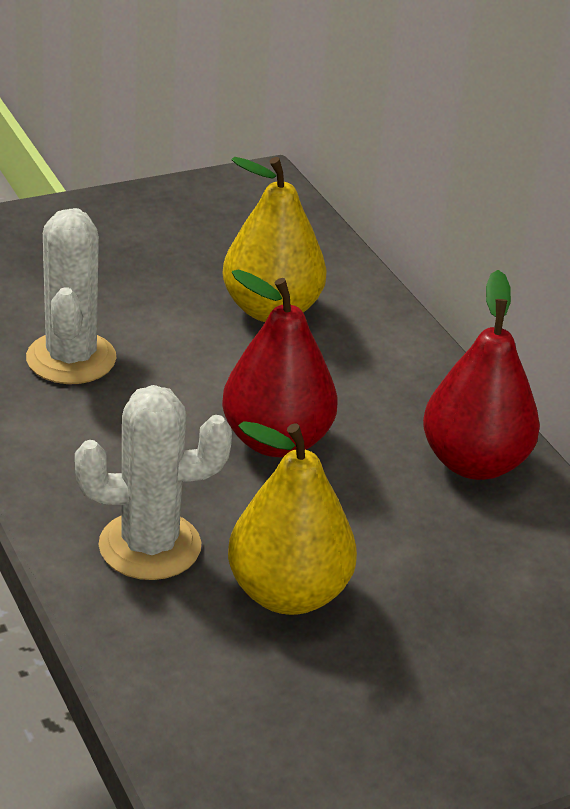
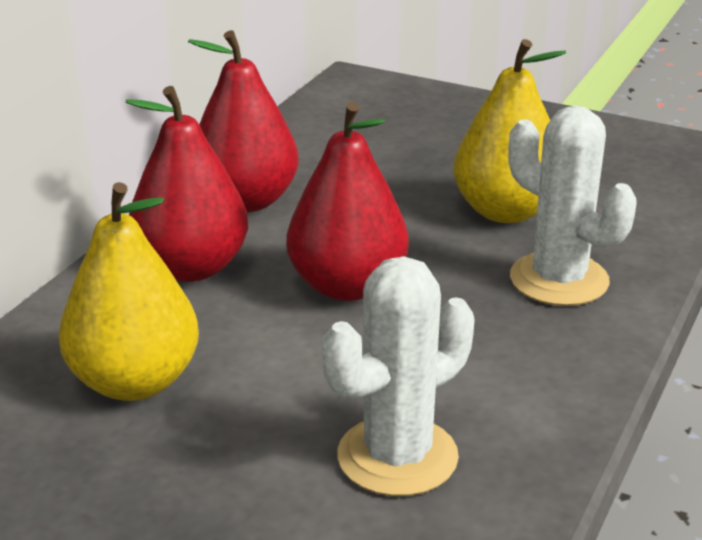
camera: 125 degrees left, 5 degrees down
(390, 389) = (191, 267): none -> red pear

